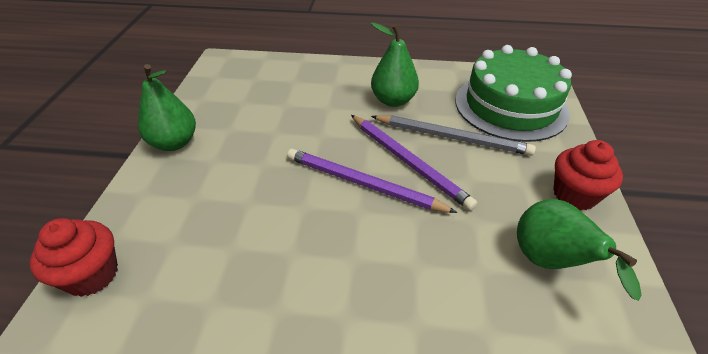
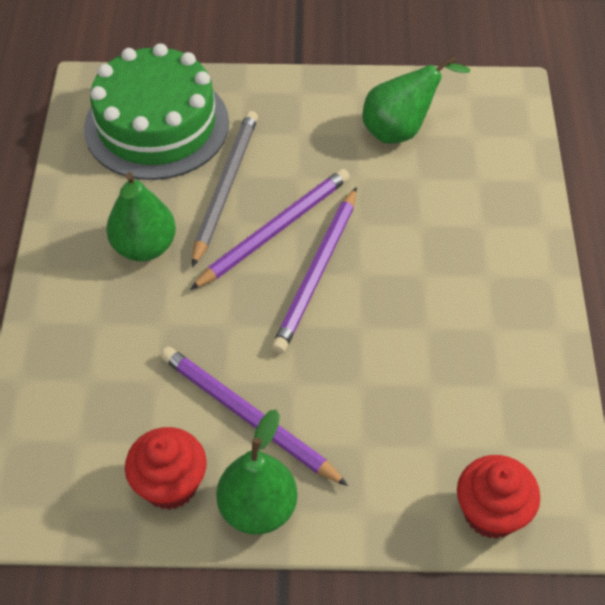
camera: 95 degrees left, 10 degrees up
(243, 141) = (247, 417): none -> purple pencil
(574, 195) = (312, 97): red cupcake -> red cupcake (170, 484)

